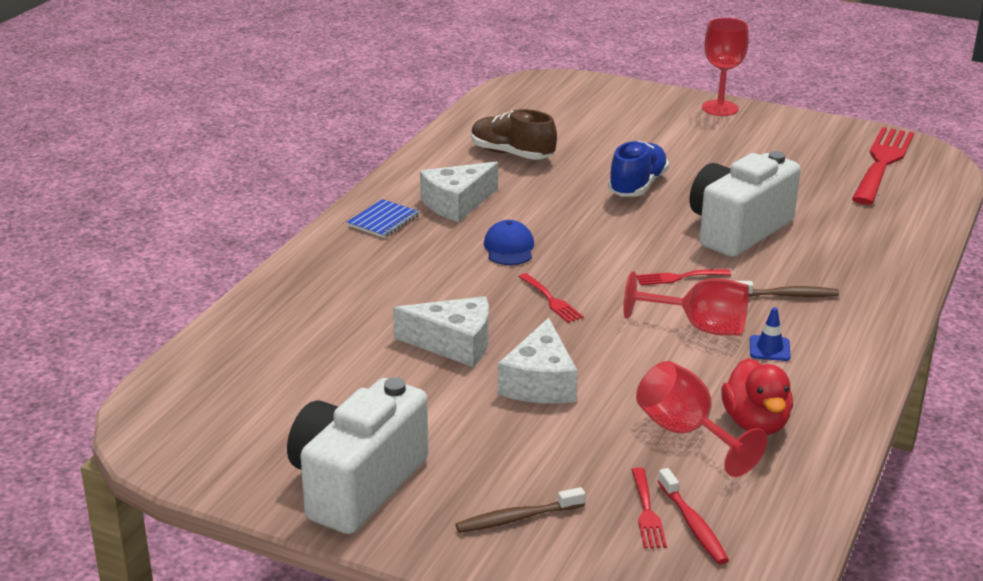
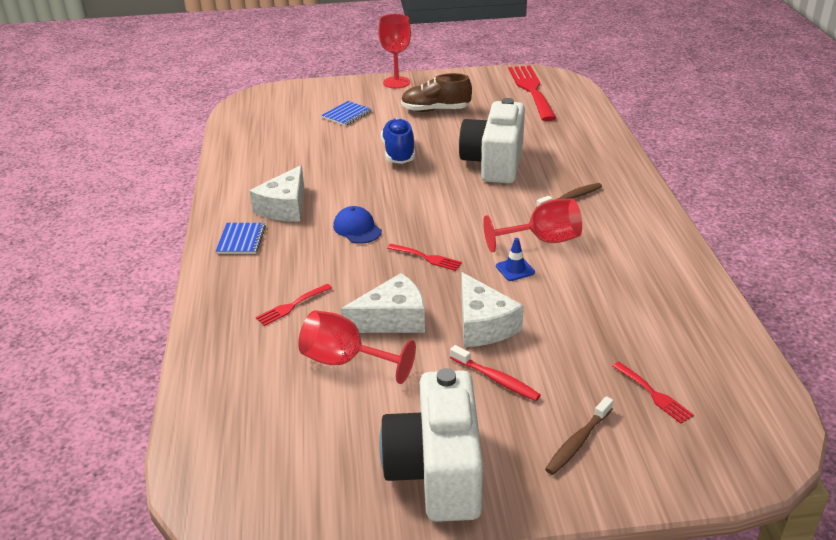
camera: 30 degrees left, 5 degrees up
(512, 154) = (288, 157): brown shoe -> brown shoe (435, 110)
(622, 128) = (346, 115): none -> blue notebook
(678, 277) = (492, 209): red fork -> red fork (291, 306)
(686, 433) = (614, 322): red goblet -> red goblet (345, 361)
(693, 525) = (690, 390): red toothbrush -> red toothbrush (496, 379)
(755, 423) = (647, 296): red duck -> none
(769, 348) = (599, 239): blue traffic cone -> blue traffic cone (515, 269)

